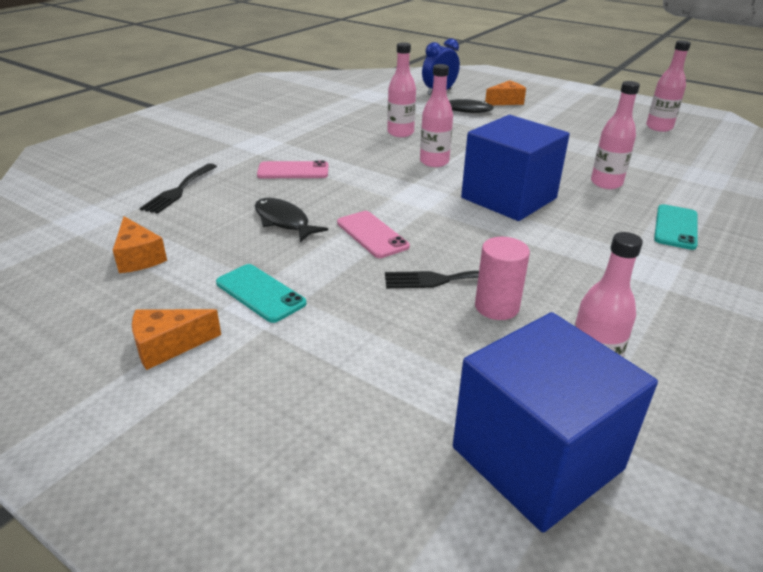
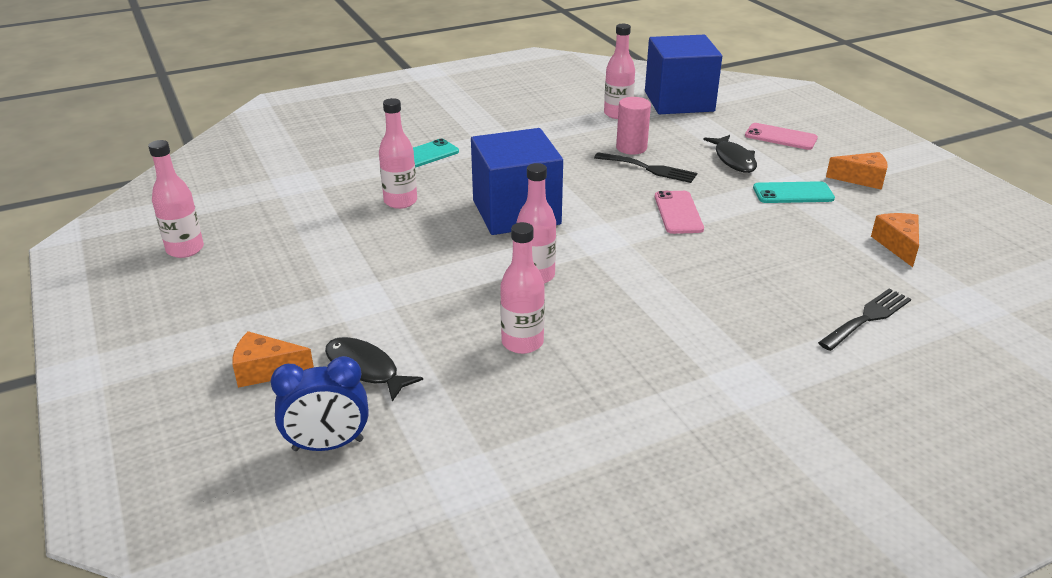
camera: 150 degrees left, 0 degrees up
(260, 293) = (793, 193): turquoise phone -> turquoise phone turned 75 degrees counterclockwise
(284, 221) = (754, 246): black fish -> black fish (733, 160)
(293, 171) = (717, 310): pink phone -> pink phone (780, 137)

